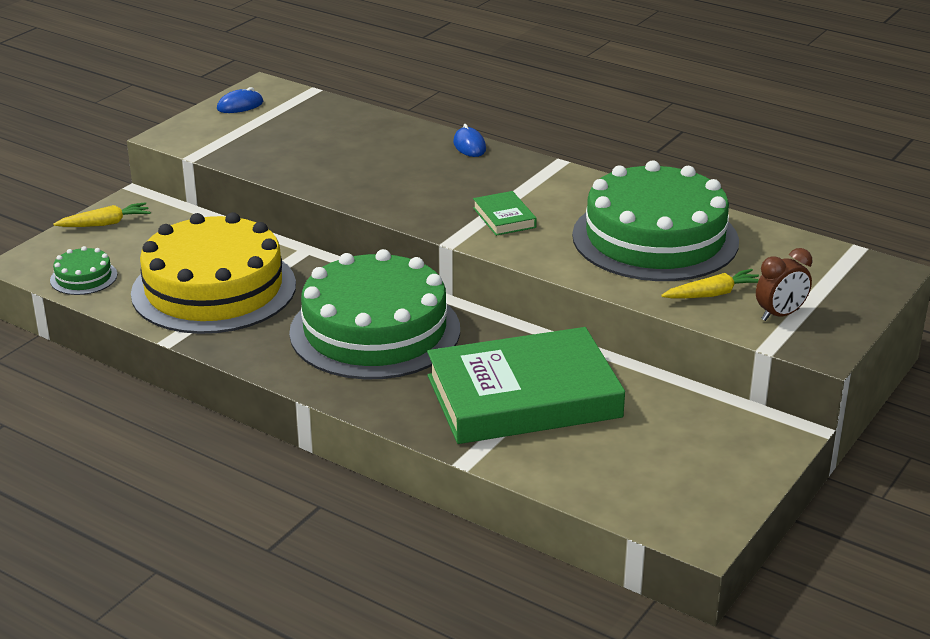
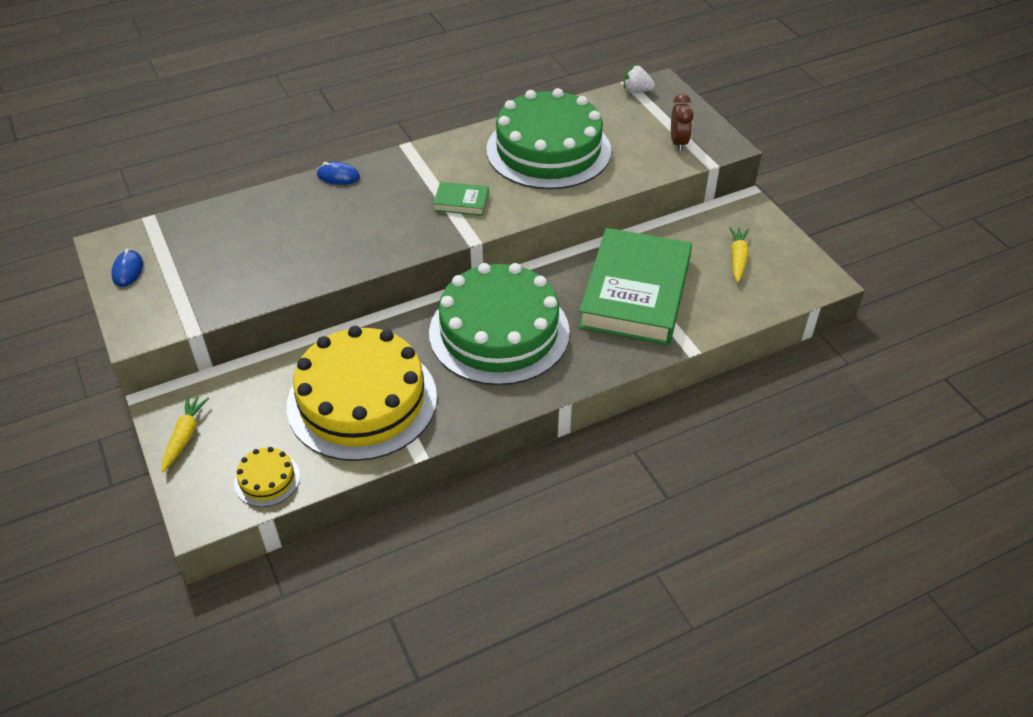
camera: 60 degrees left, 15 degrees up
(83, 277) = (267, 479): green cake -> yellow cake
(713, 294) = (635, 157): yellow carrot -> yellow carrot (738, 258)
(849, 259) = (636, 91): none -> white strawberry

